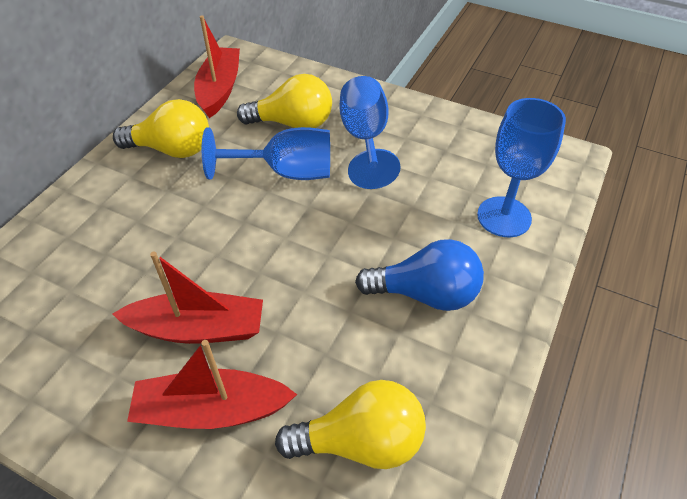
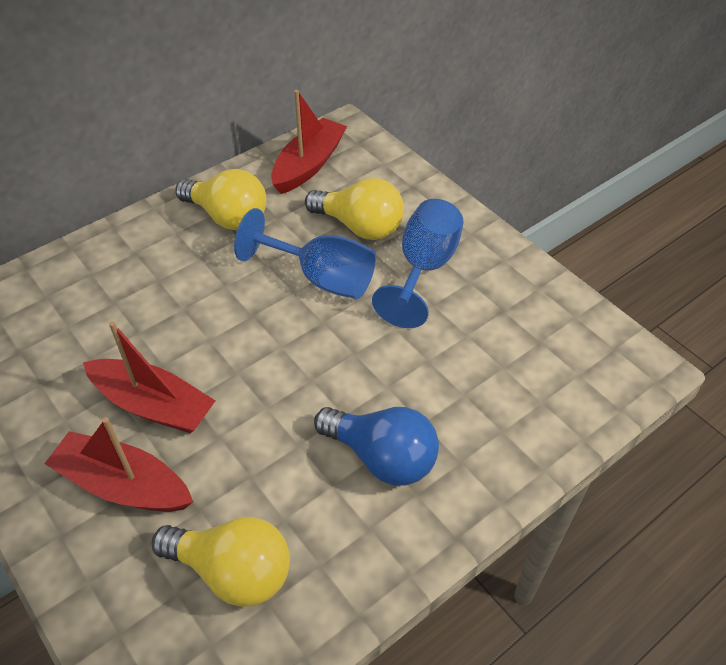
camera: 25 degrees right, 0 degrees up
(504, 217) = (519, 408): blue goblet -> none

